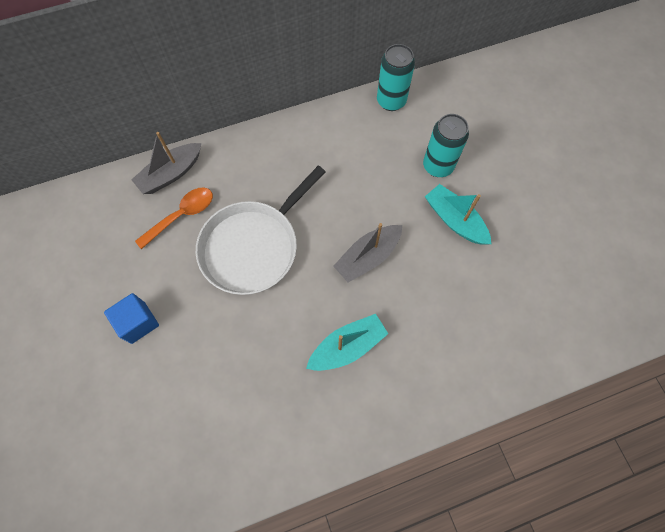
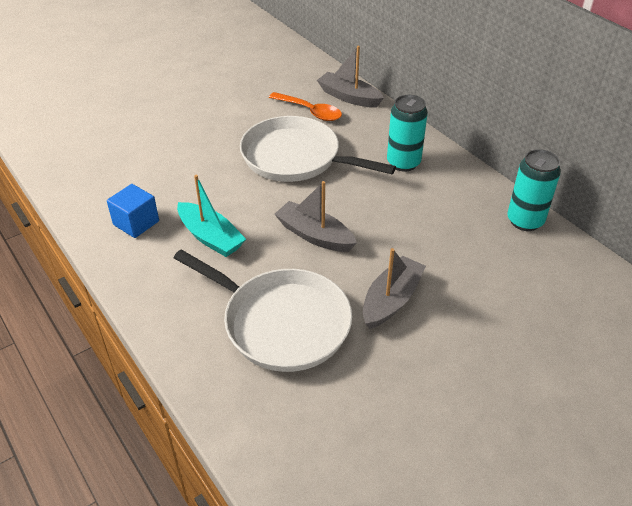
camera: 75 degrees right, 25 degrees down
(138, 322) = (203, 112): blue cube -> blue cube (136, 223)
(438, 166) = (458, 274): turquoise can -> turquoise can (403, 163)
(455, 220) = (391, 300): turquoise boat -> grey boat
(463, 306) = (281, 323): none -> white pan

